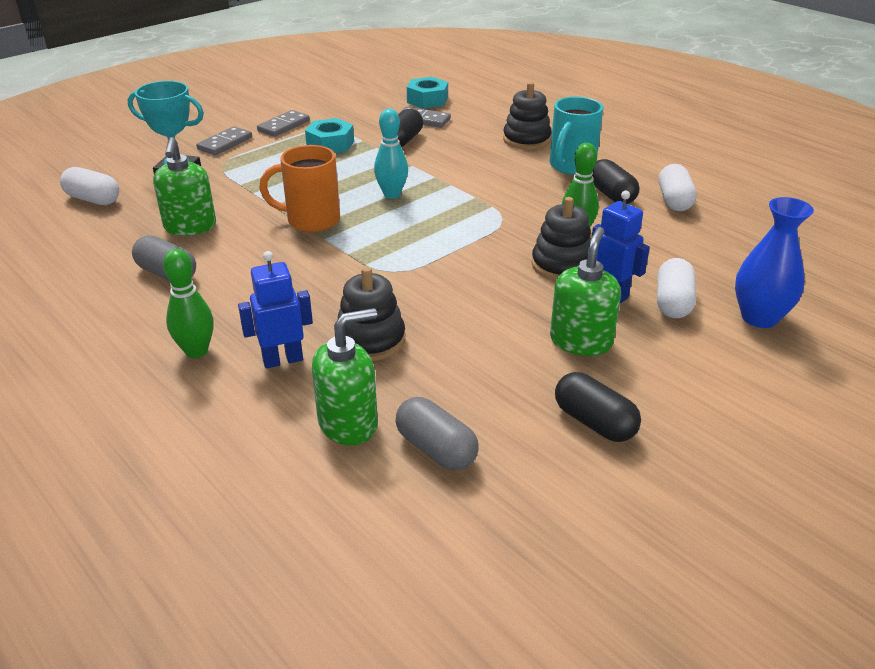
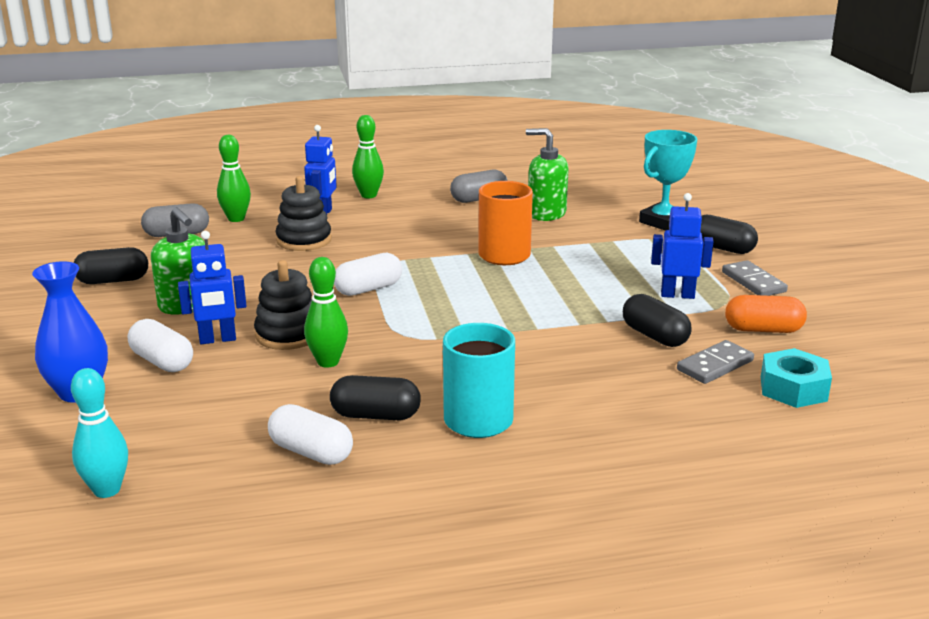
camera: 120 degrees right, 10 degrees down
(93, 199) = (635, 190): white capsule -> white capsule (368, 289)
(225, 143) = (722, 248): grey domino -> black capsule
(330, 144) = (677, 295): turquoise nut -> blue robot
(348, 423) = (236, 219): green soap dispenser -> green bowling pin
(359, 114) = (763, 330): none -> orange capsule
(392, 194) = (518, 297): turquoise bowling pin -> turquoise bowling pin (107, 490)
(526, 140) = (586, 417): black stacking toy -> none

